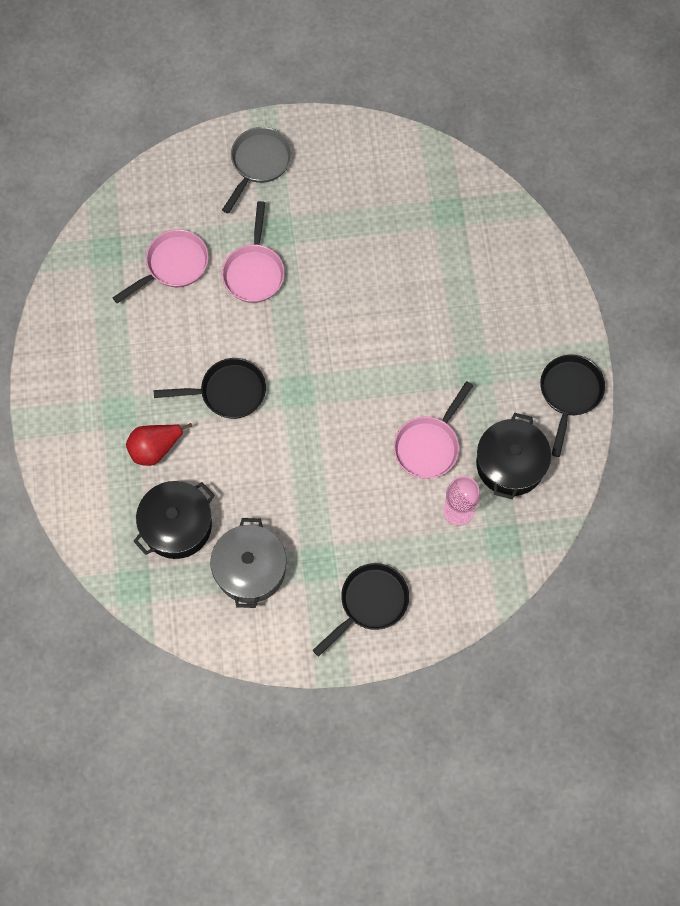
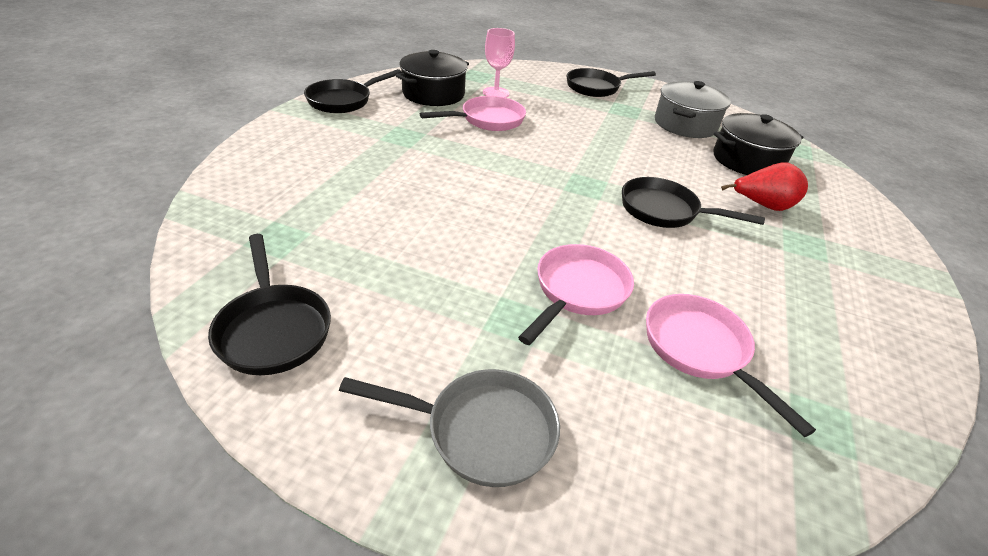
camera: 155 degrees left, 30 degrees down
(173, 265) = (700, 350): pink pan -> pink pan turned 75 degrees clockwise
(259, 163) = (481, 431): grey pan -> grey pan turned 135 degrees counterclockwise
(388, 159) = (273, 329): none -> black pan

